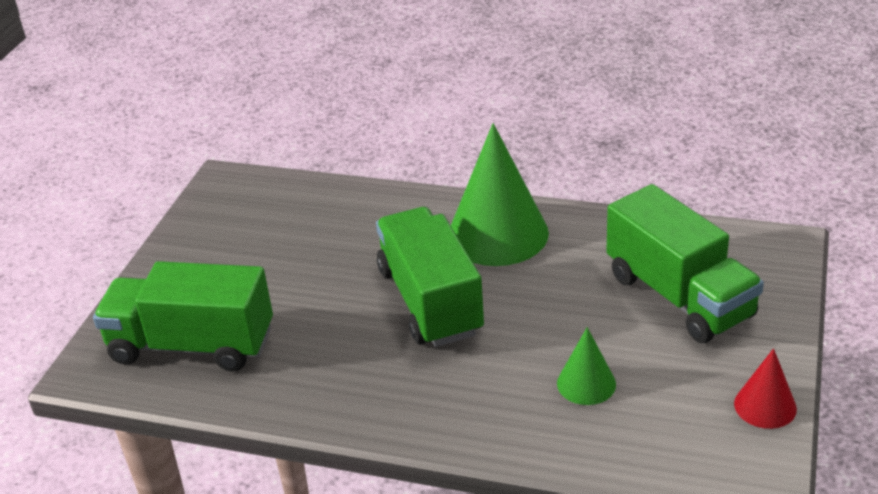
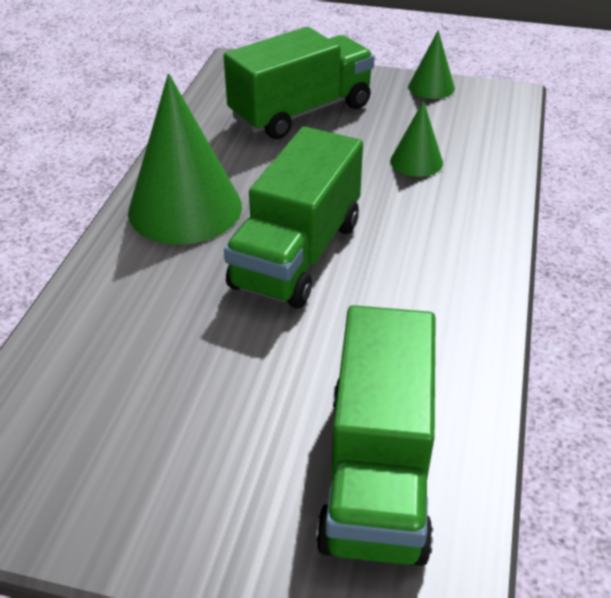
camera: 95 degrees left, 5 degrees up
(430, 301) = (297, 254): green truck -> green truck turned 45 degrees counterclockwise
(765, 406) = (431, 87): red cone -> green cone

